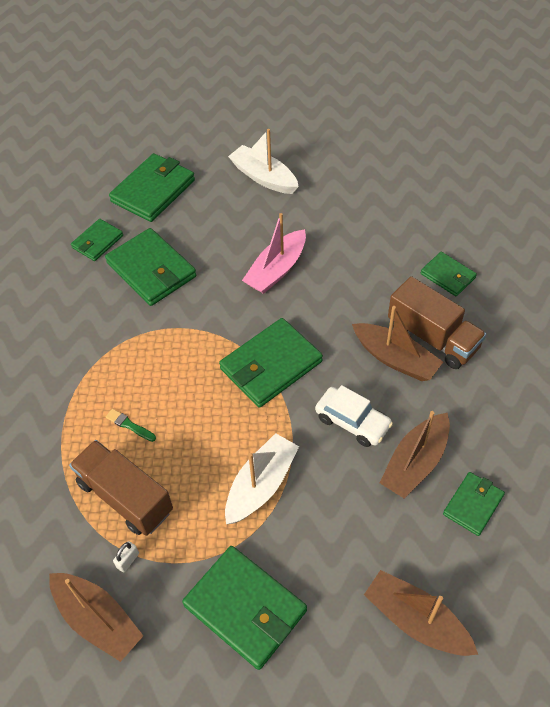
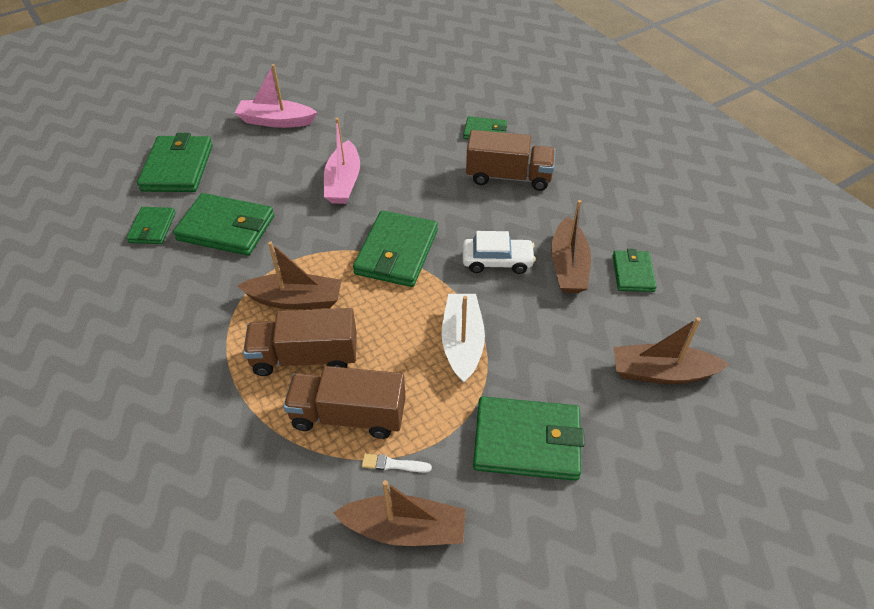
camera: 35 degrees left, 5 degrees down
(128, 560) = (393, 464): white padlock -> white brush
(129, 425) = (305, 357): green brush -> brown truck
(264, 177) = (276, 121): white boat -> pink boat
(395, 359) = (493, 203): brown boat -> brown boat (295, 300)

